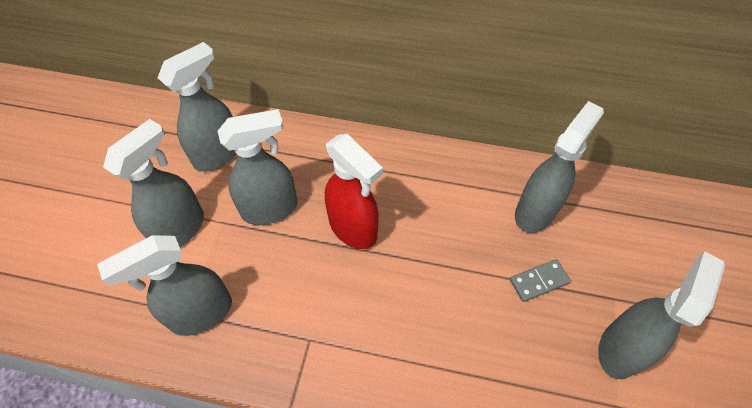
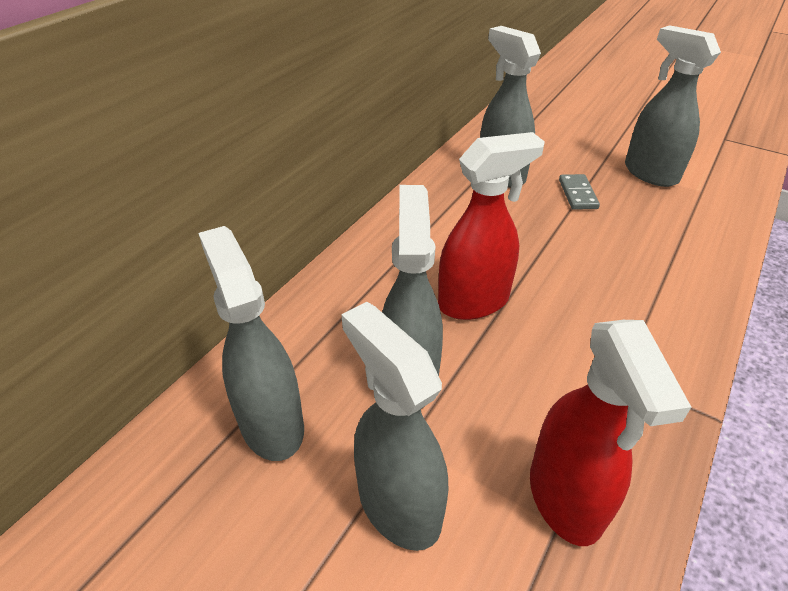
camera: 70 degrees left, 15 degrees down
(200, 313) = (565, 499): grey spray bottle -> red spray bottle

